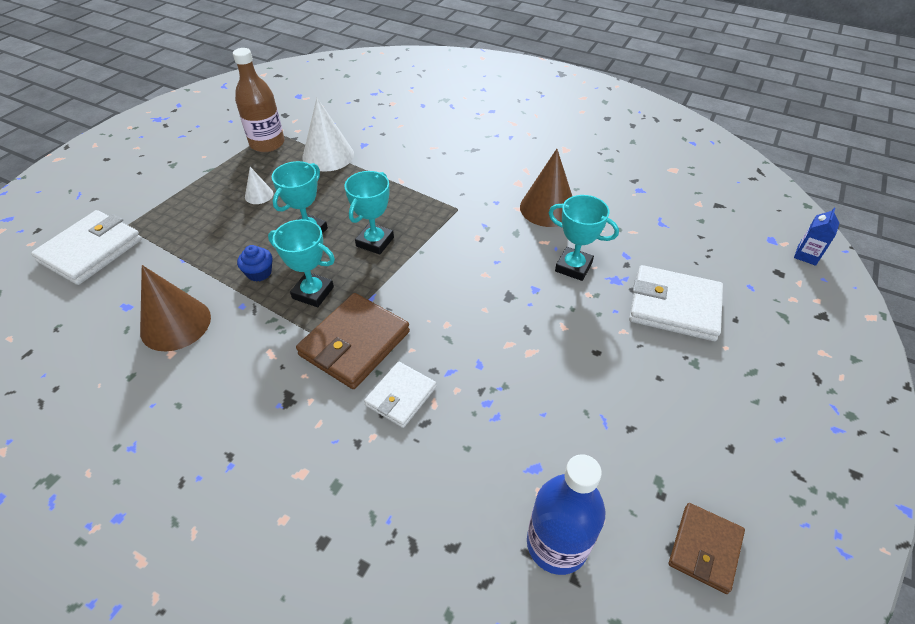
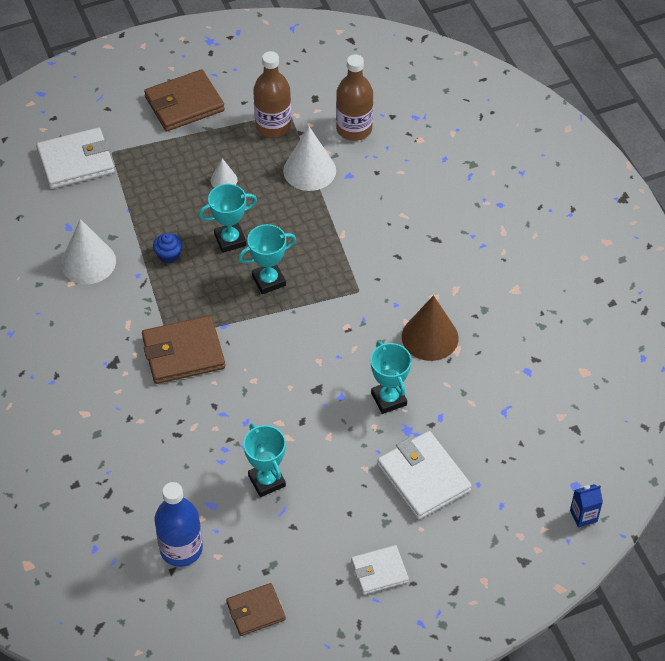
camera: 40 degrees right, 5 degrees up
(171, 164) = (184, 104): none -> brown wallet
(175, 324) = (88, 262): brown cone -> white cone
(313, 293) = (190, 296): turquoise trophy -> turquoise trophy (266, 481)
(336, 118) = (354, 129): none -> brown bottle
(401, 396) = (178, 408): white wallet -> white wallet (379, 571)

